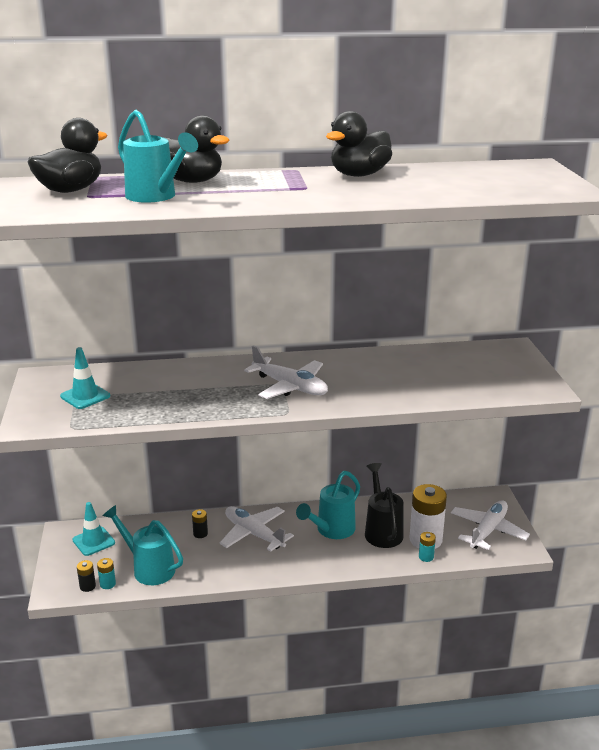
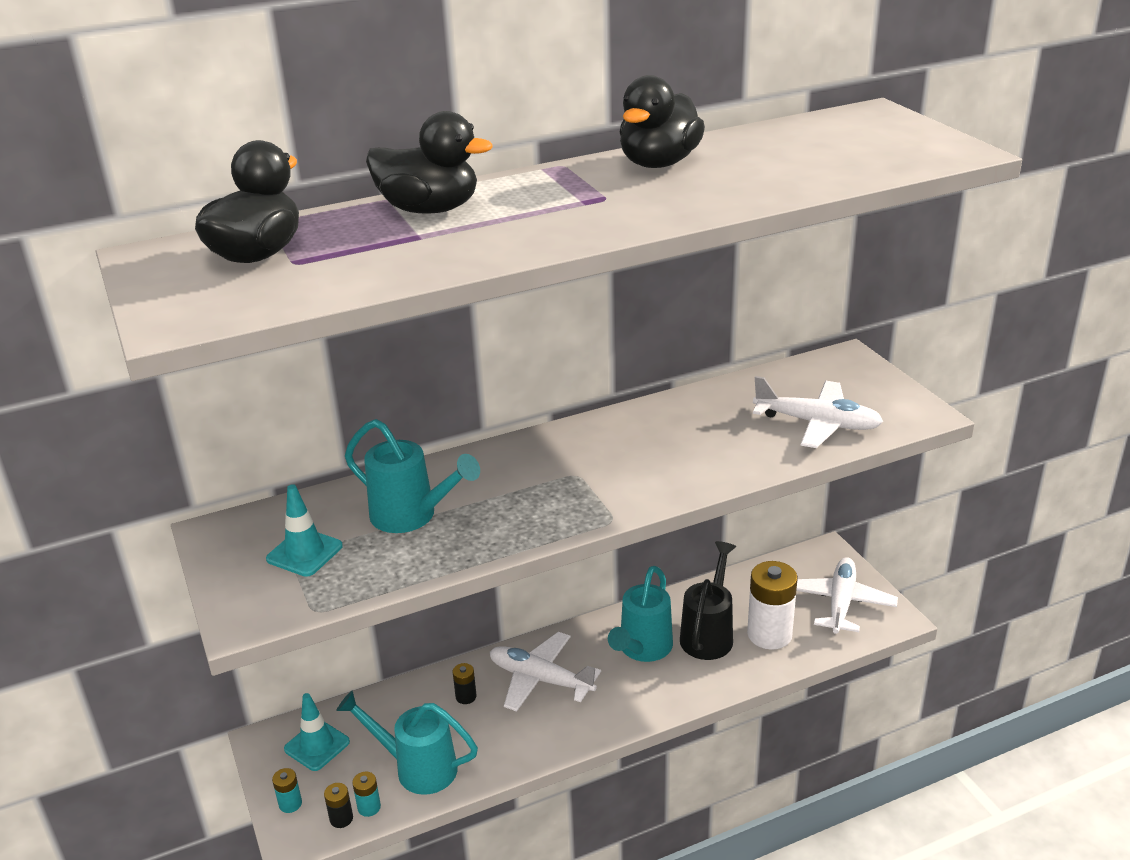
camera: 15 degrees left, 5 degrees up
(155, 197) = (400, 248): turquoise watering can -> turquoise watering can (411, 516)
(290, 387) = (593, 477): white plane -> white plane (817, 423)
(382, 531) = (708, 634): black watering can -> black watering can turned 45 degrees clockwise
(426, 557) = (781, 659): turquoise battery -> turquoise battery (290, 804)

